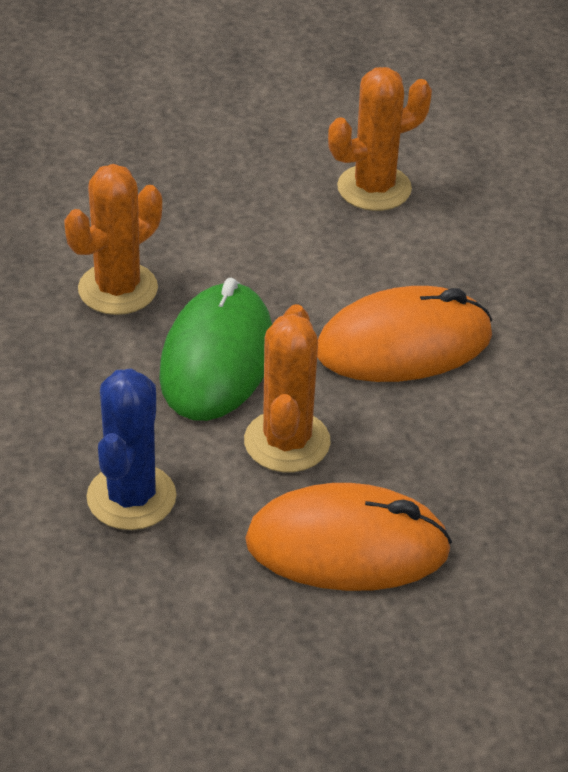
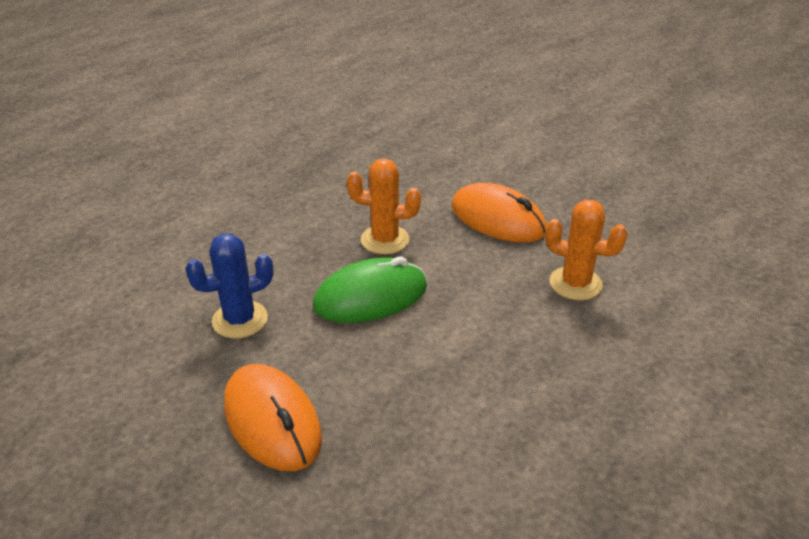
camera: 55 degrees right, 5 degrees down
(287, 442) = (333, 354): orange cactus -> none
(404, 344) = (461, 360): orange mouse -> orange mouse (498, 219)

